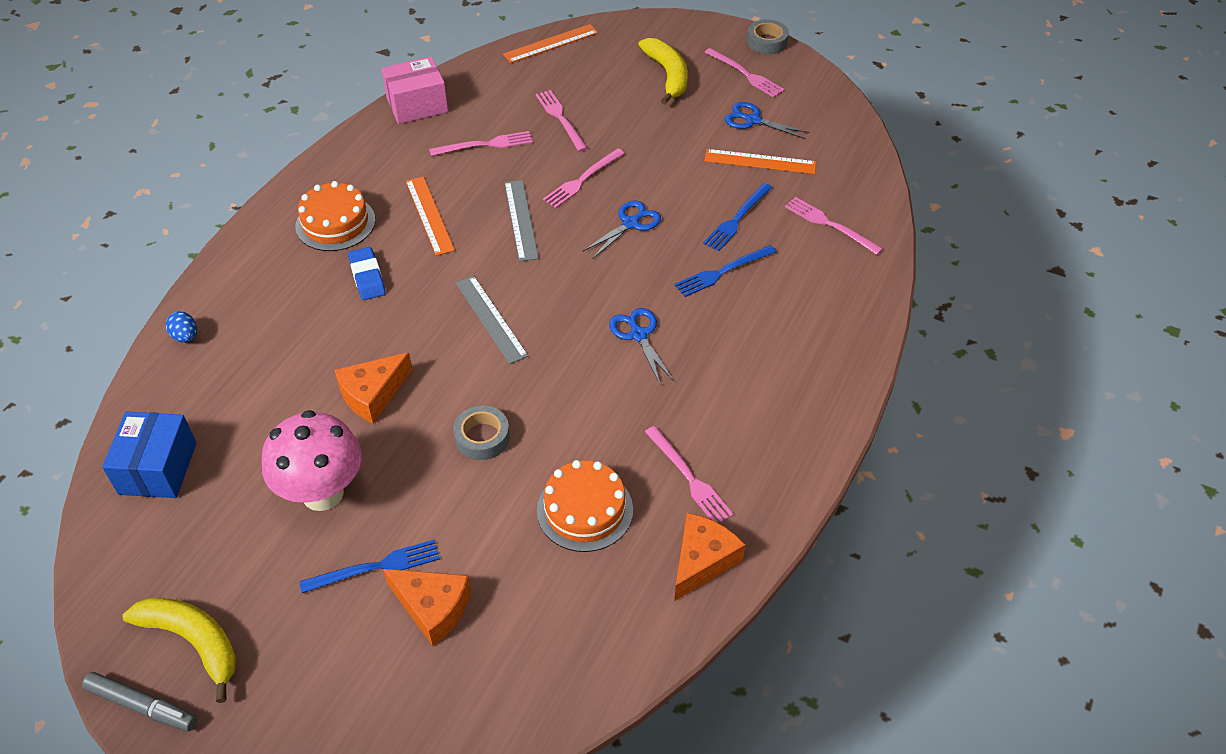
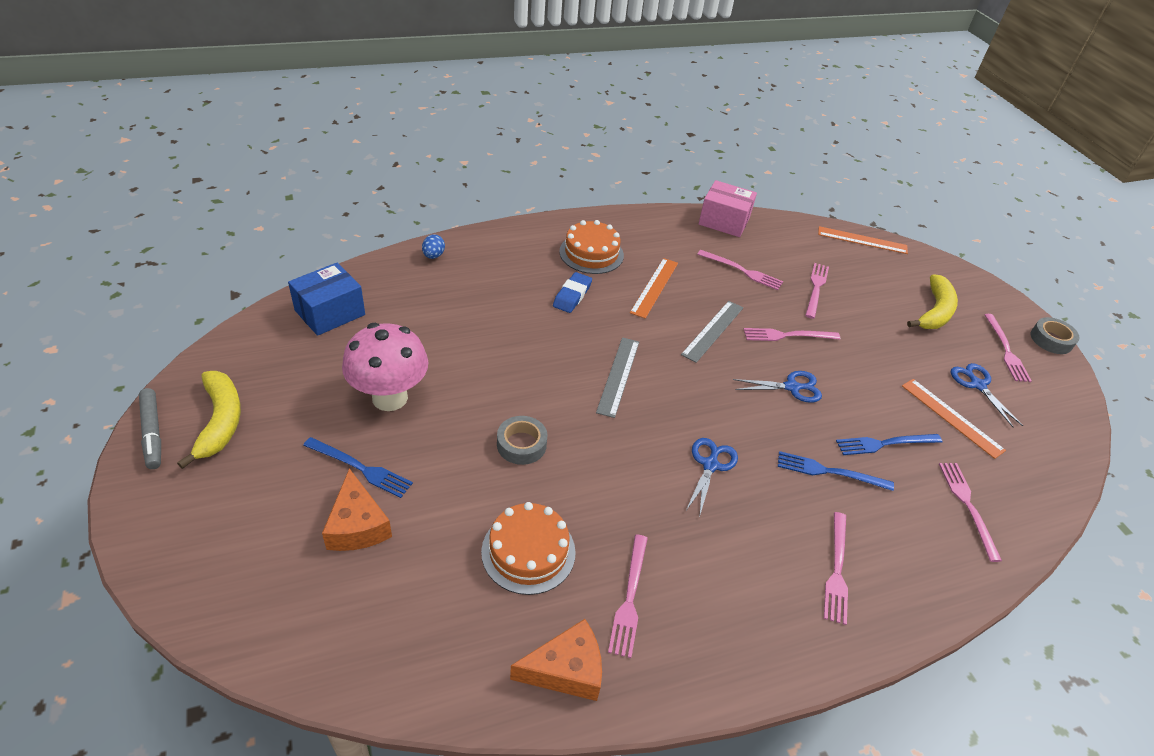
camera: 40 degrees right, 5 degrees down
(373, 394) = (490, 364): orange cheese -> none
(795, 341) = (836, 570): none -> pink fork

